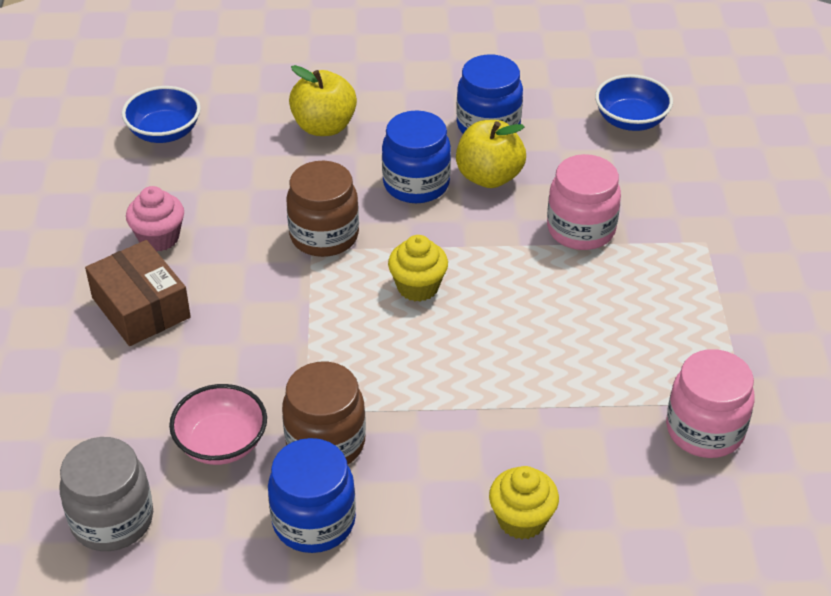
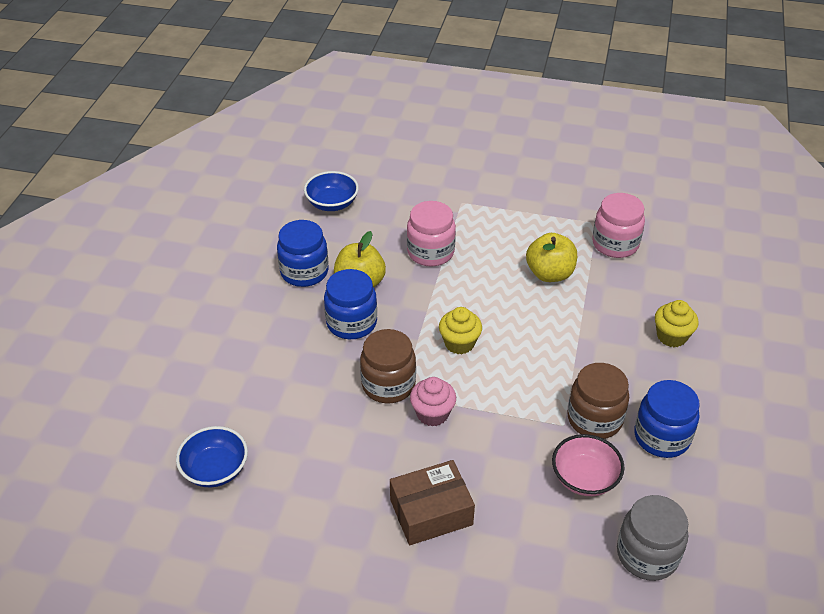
camera: 75 degrees left, 0 degrees up
(159, 238) = (352, 490): pink cupcake -> pink cupcake (432, 413)
(324, 126) = (260, 363): yellow apple -> yellow apple (549, 274)

